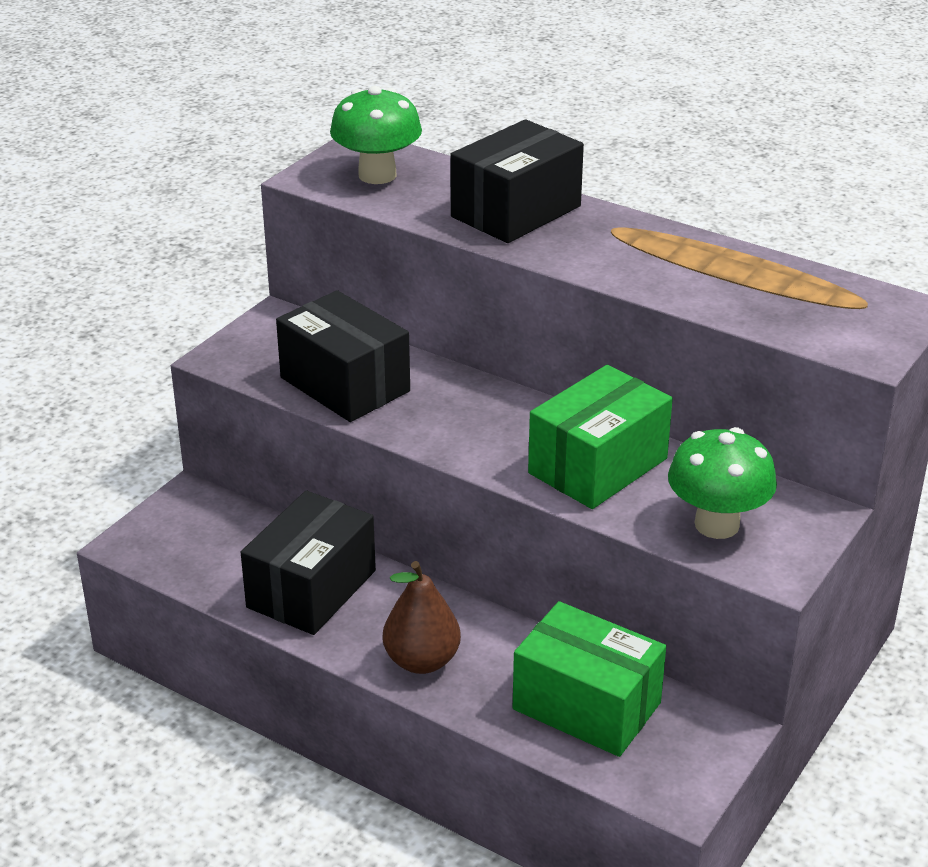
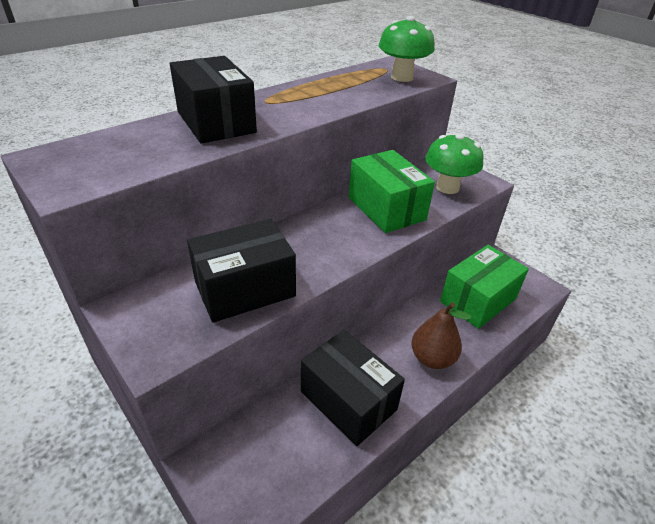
camera: 75 degrees left, 5 degrees up
(377, 175) = (102, 158): green mushroom -> green mushroom (402, 77)

